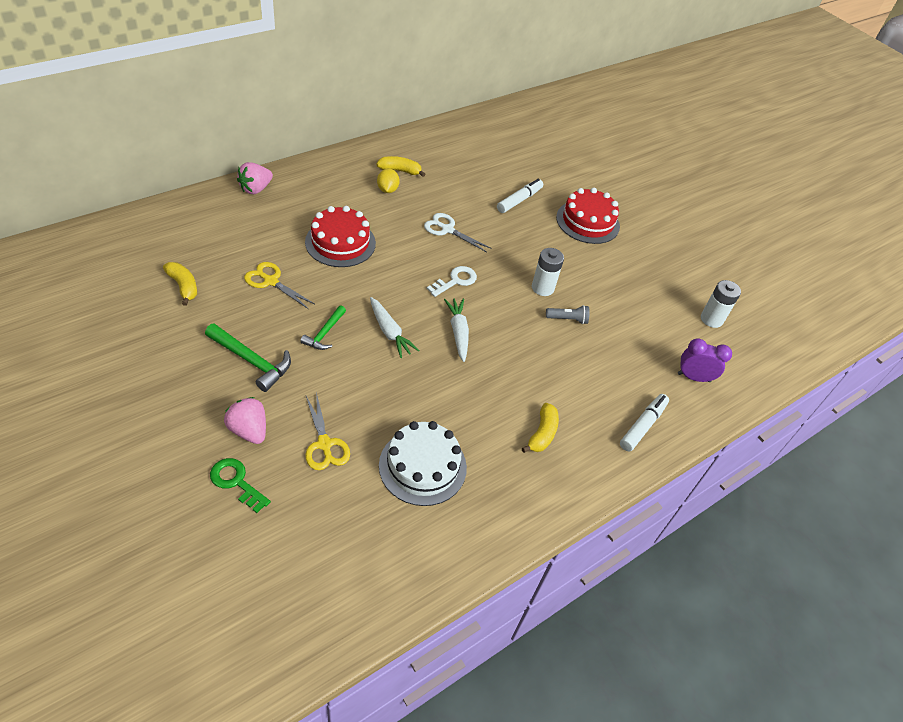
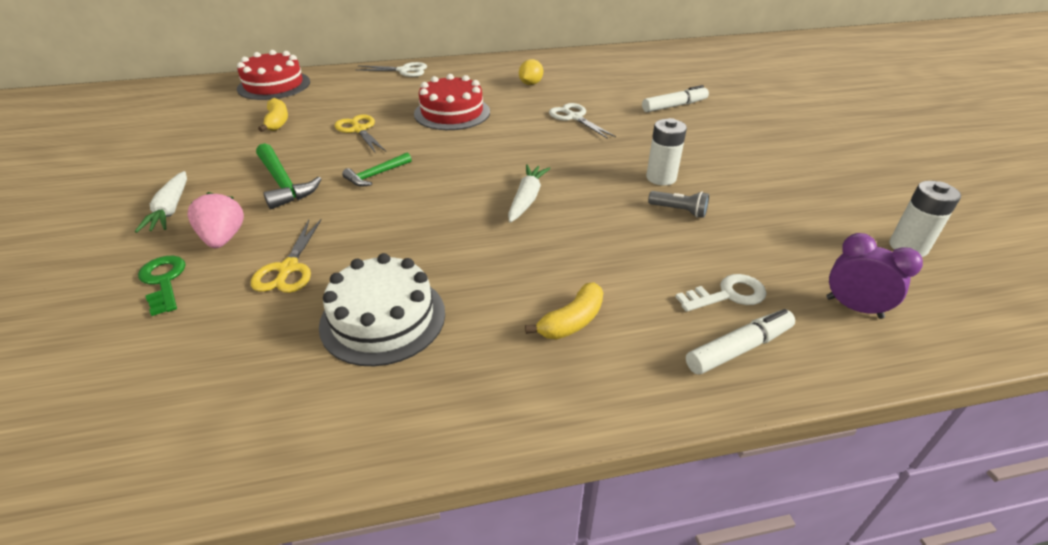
camera: 30 degrees right, 10 degrees down
(256, 189) = (404, 70): pink strawberry -> white scissors
(389, 332) = (446, 186): white carrot -> white carrot (170, 209)
(400, 171) = (553, 73): yellow banana -> none
(455, 281) = (555, 156): white key -> white key (728, 295)
(587, 222) = (753, 131): red cake -> red cake (274, 85)

